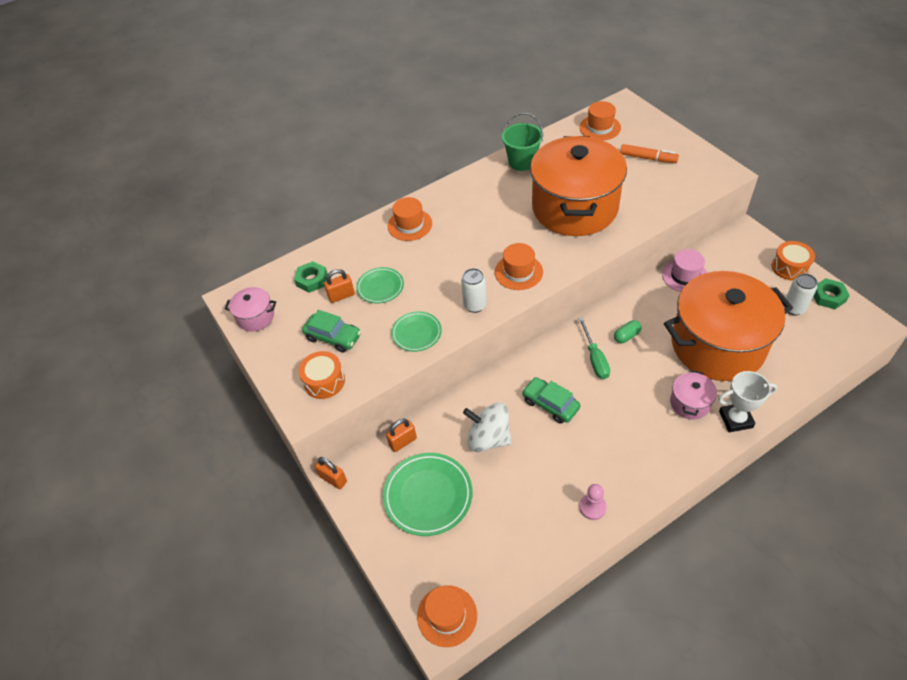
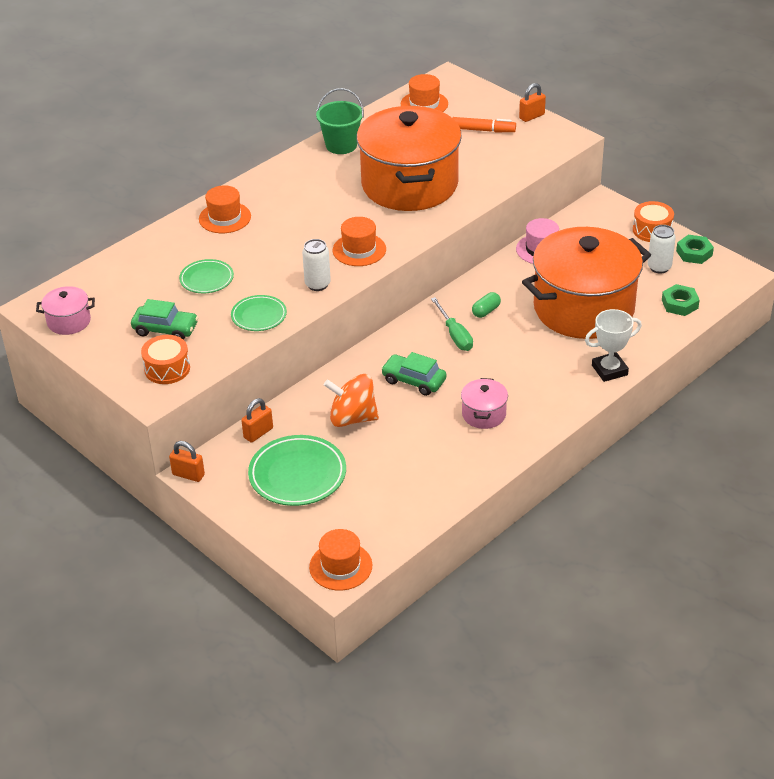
camera: 15 degrees left, 10 degrees down
(312, 280) = (124, 280): green nut -> green nut (679, 304)
(341, 296) = (164, 291): orange padlock -> orange padlock (531, 116)
(488, 438) = (352, 418): white spinning top -> orange spinning top
(592, 507) = (473, 461): pink pawn -> none
(690, 403) = (561, 362): pink pot -> pink pot (484, 414)

